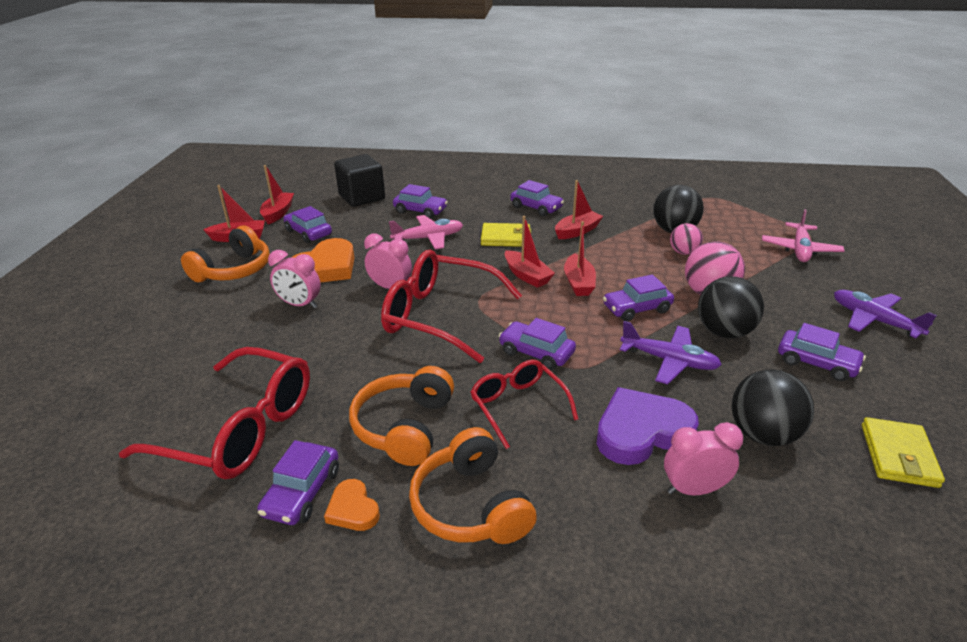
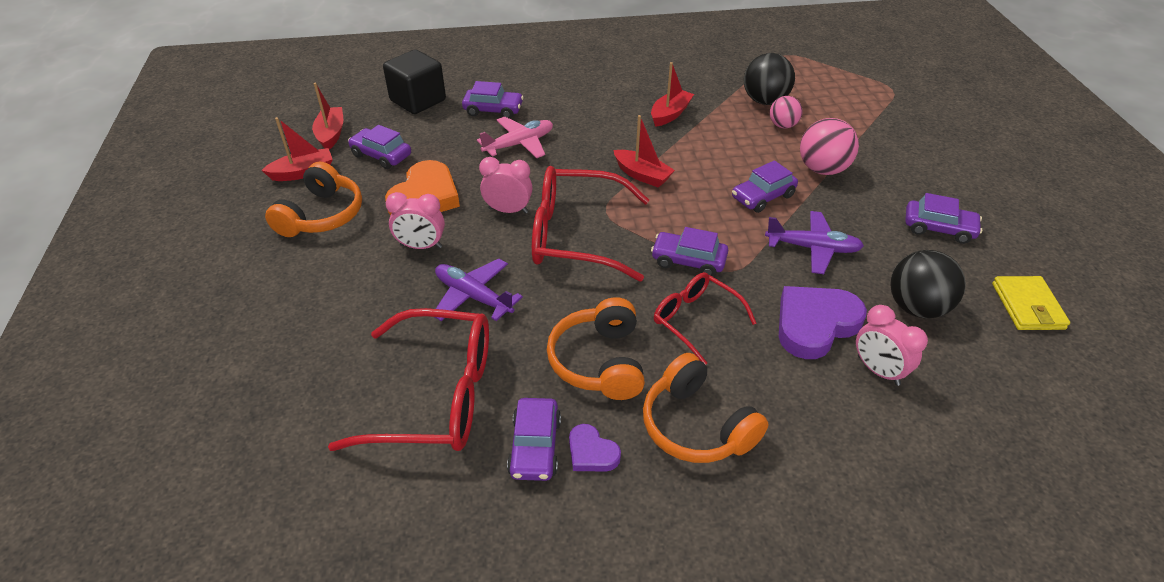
camera: 15 degrees left, 10 degrees up
(353, 509) = (591, 452): orange heart -> purple heart
(505, 238) = (600, 132): yellow wallet -> none
(536, 208) = (616, 90): purple car -> none
(578, 283) = (696, 176): red boat -> none
(693, 489) = (878, 370): pink clock -> pink clock turned 105 degrees counterclockwise
(724, 332) = (850, 209): black ball -> none
(800, 250) = (888, 107): pink plane -> none
(873, 320) = (973, 176): purple plane -> purple plane (473, 296)

